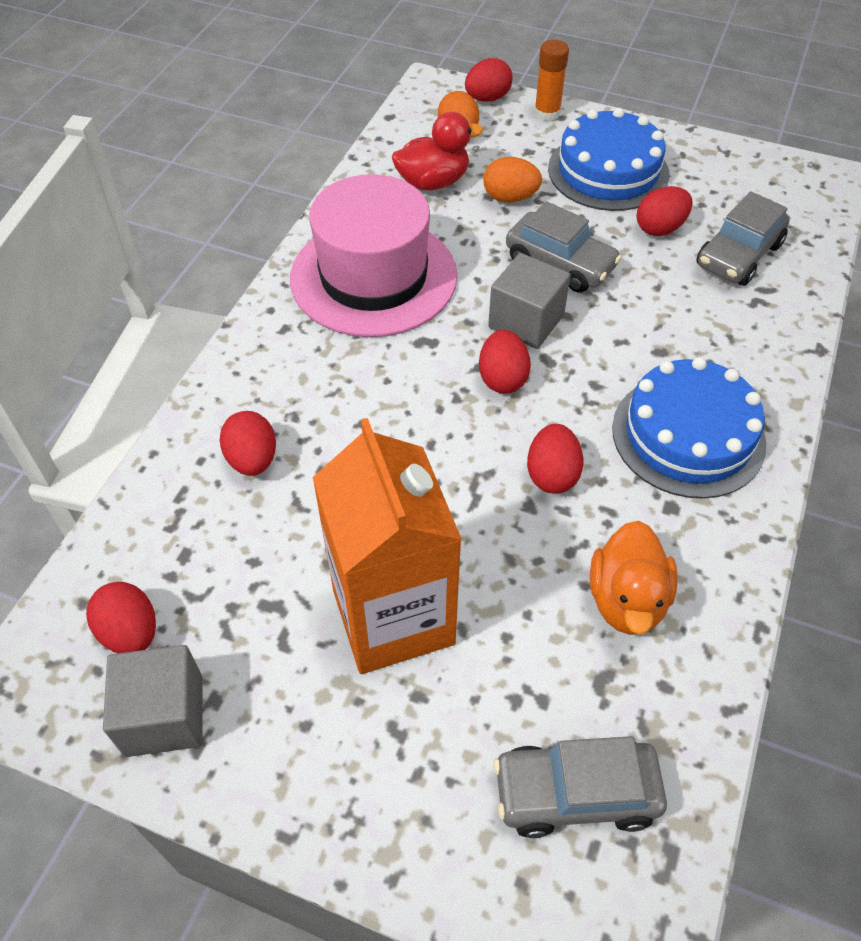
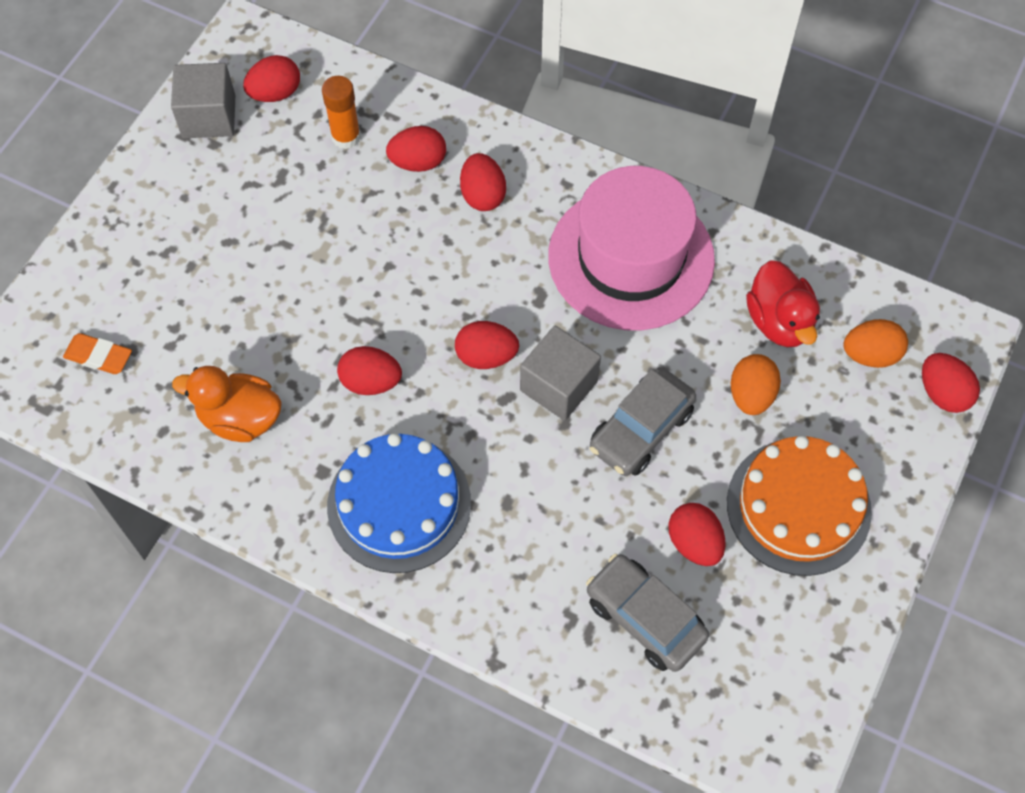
camera: 95 degrees right, 10 degrees up
(299, 396) = (482, 195): none -> red egg
(393, 617) = (256, 254): orange carton -> none
(547, 113) = (914, 457): orange glue stick -> orange glue stick (346, 136)
(575, 793) = (99, 356): grey car -> orange eraser
(608, 171) = (798, 506): blue cake -> orange cake

